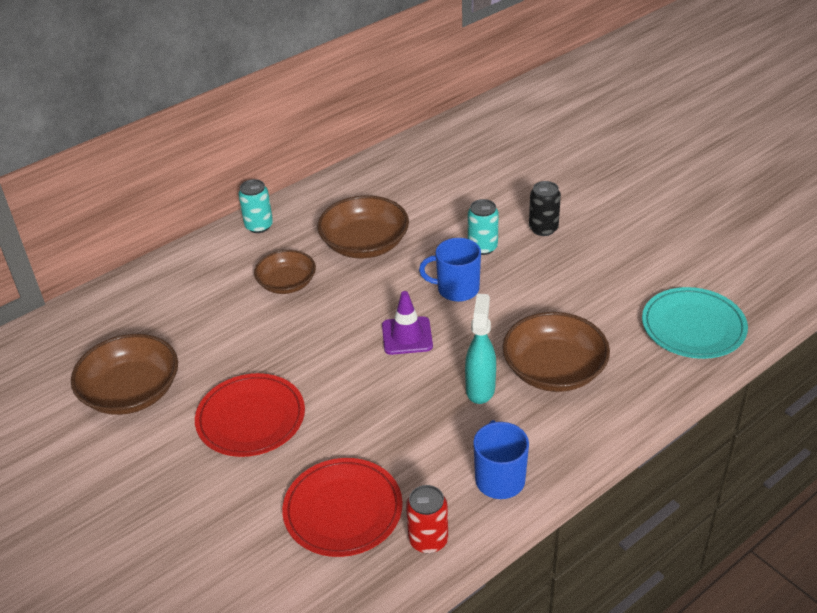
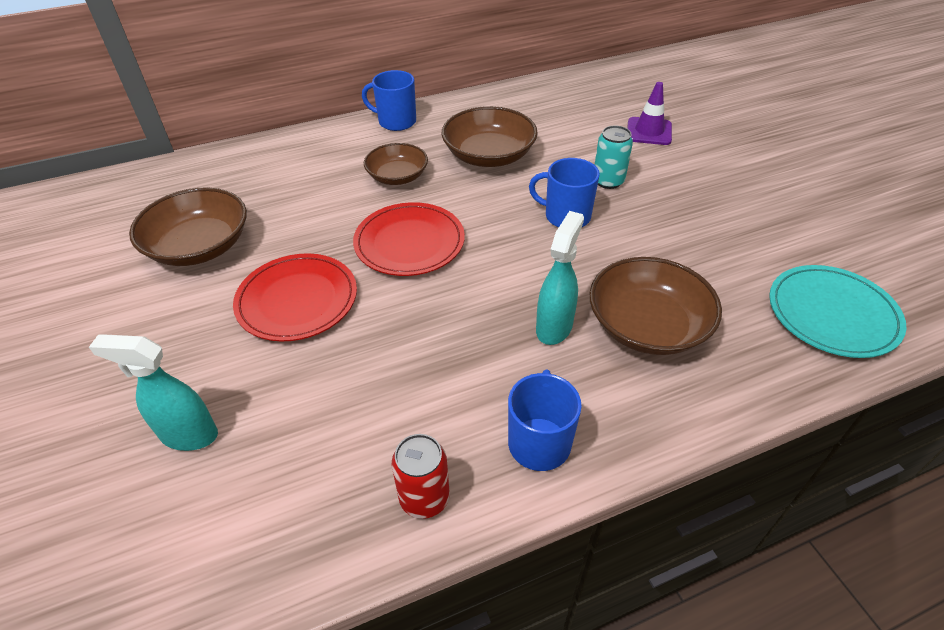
camera: 15 degrees right, 5 degrees up
(216, 546) = (188, 435): none -> turquoise spray bottle
(259, 226) = (396, 121): turquoise can -> blue mug
(343, 510) = (343, 430): red plate -> red plate (409, 243)
(407, 336) = (495, 252): purple traffic cone -> purple traffic cone (649, 131)
(543, 228) = (679, 175): black can -> none

